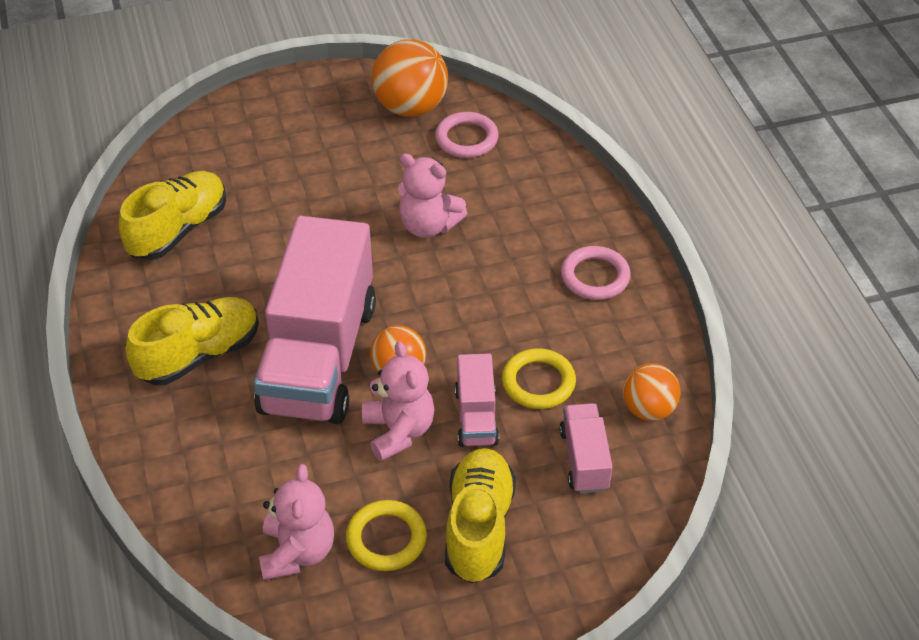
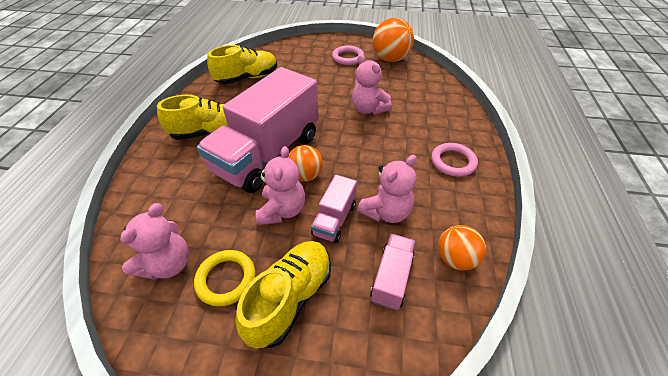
camera: 25 degrees right, 0 degrees up
(466, 139) = (411, 78): pink ring -> pink ring (348, 57)
(538, 382) = (386, 212): yellow ring -> pink teddy bear

